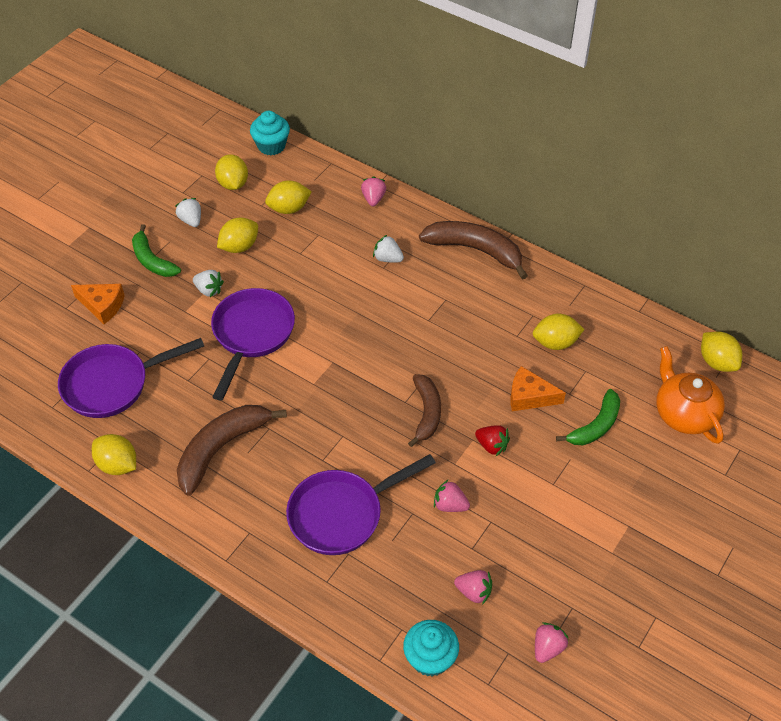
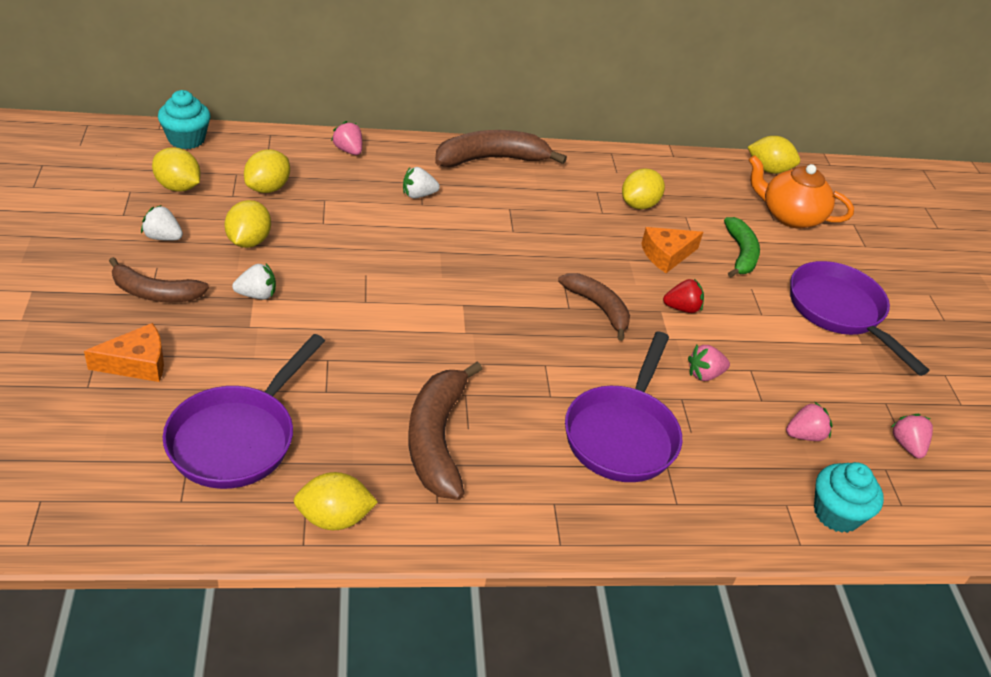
camera: 45 degrees left, 10 degrees down
(152, 260) = (155, 293): green banana -> brown banana
(251, 335) = (352, 317): purple pan -> purple pan (839, 312)

